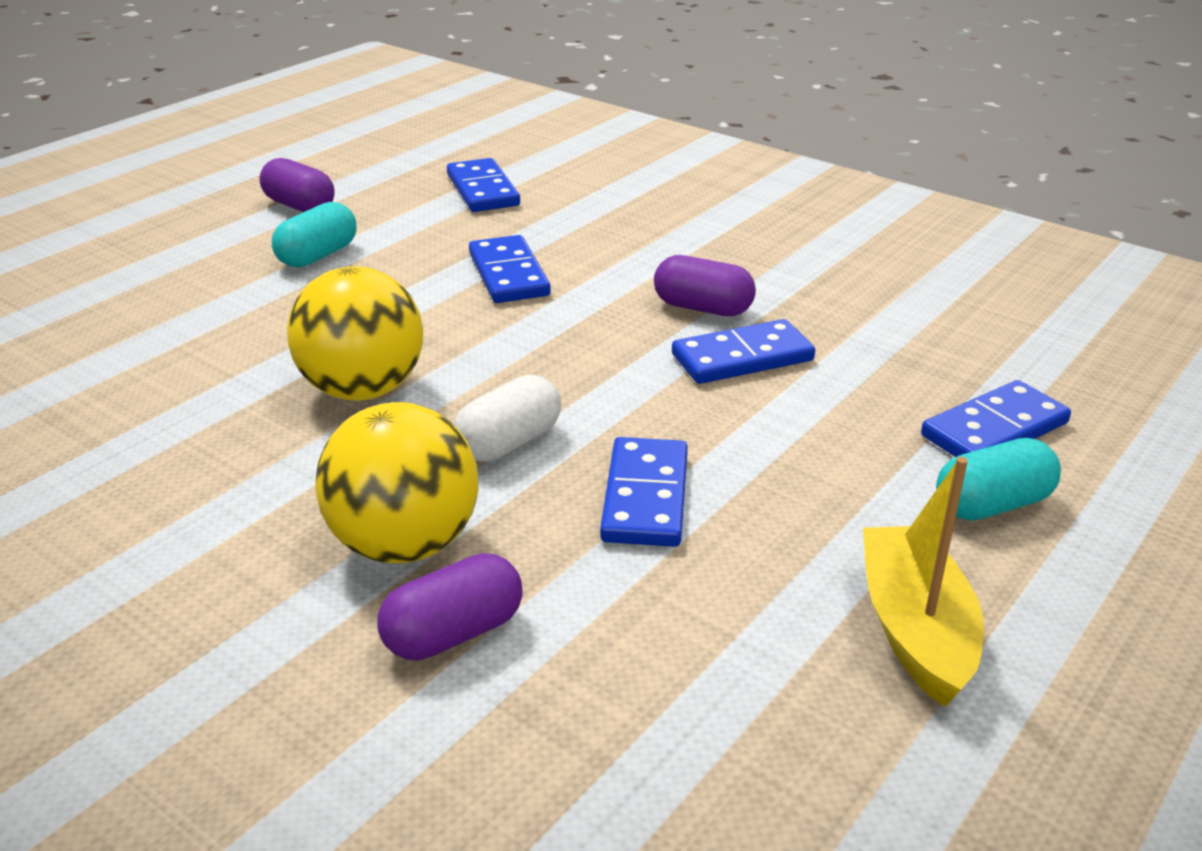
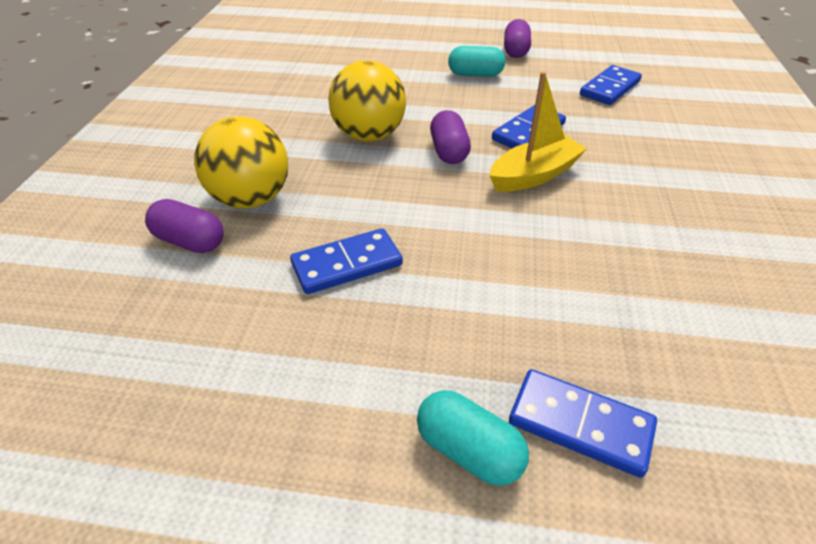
camera: 60 degrees right, 10 degrees up
(509, 443) = (360, 196): white capsule -> none
(703, 308) = (580, 214): purple capsule -> purple capsule (449, 151)
(742, 358) = (538, 252): blue domino -> none
(915, 629) = (285, 441): yellow boat -> yellow boat (534, 175)

